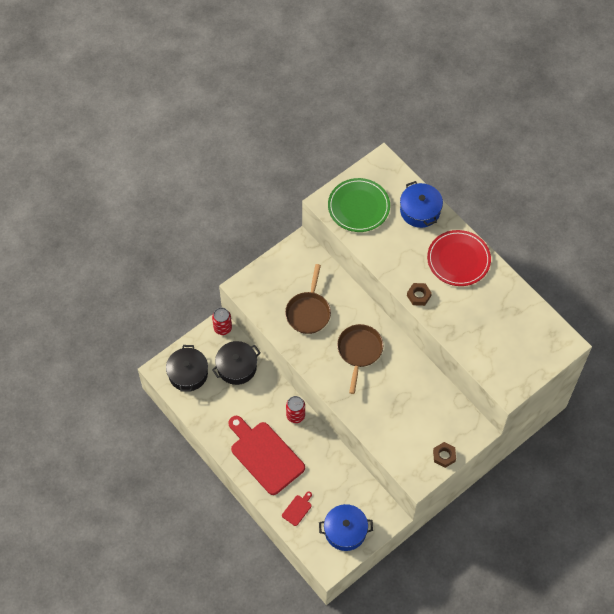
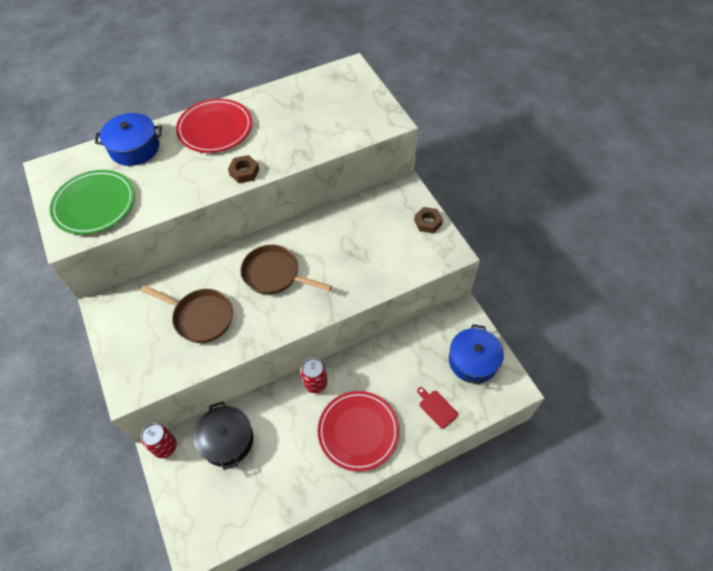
camera: 75 degrees left, 5 degrees down
(188, 374) = (213, 509): black pot -> none
(265, 455) = (358, 431): red cutting board -> red plate

